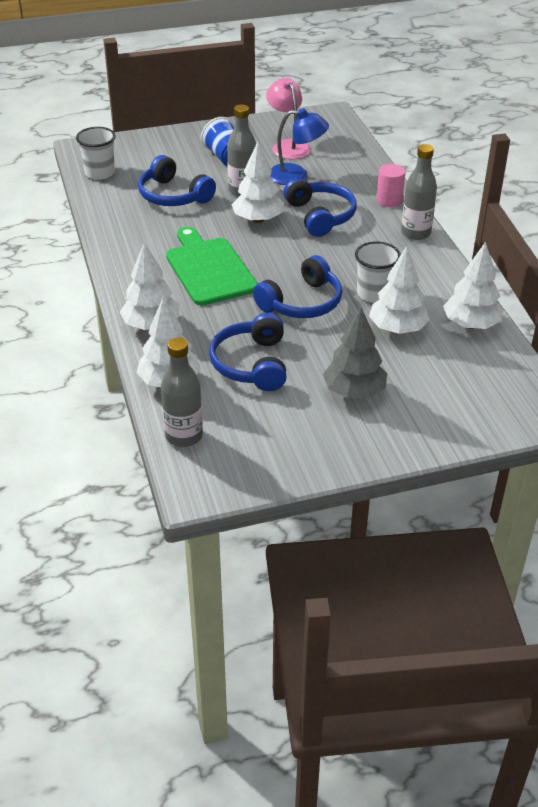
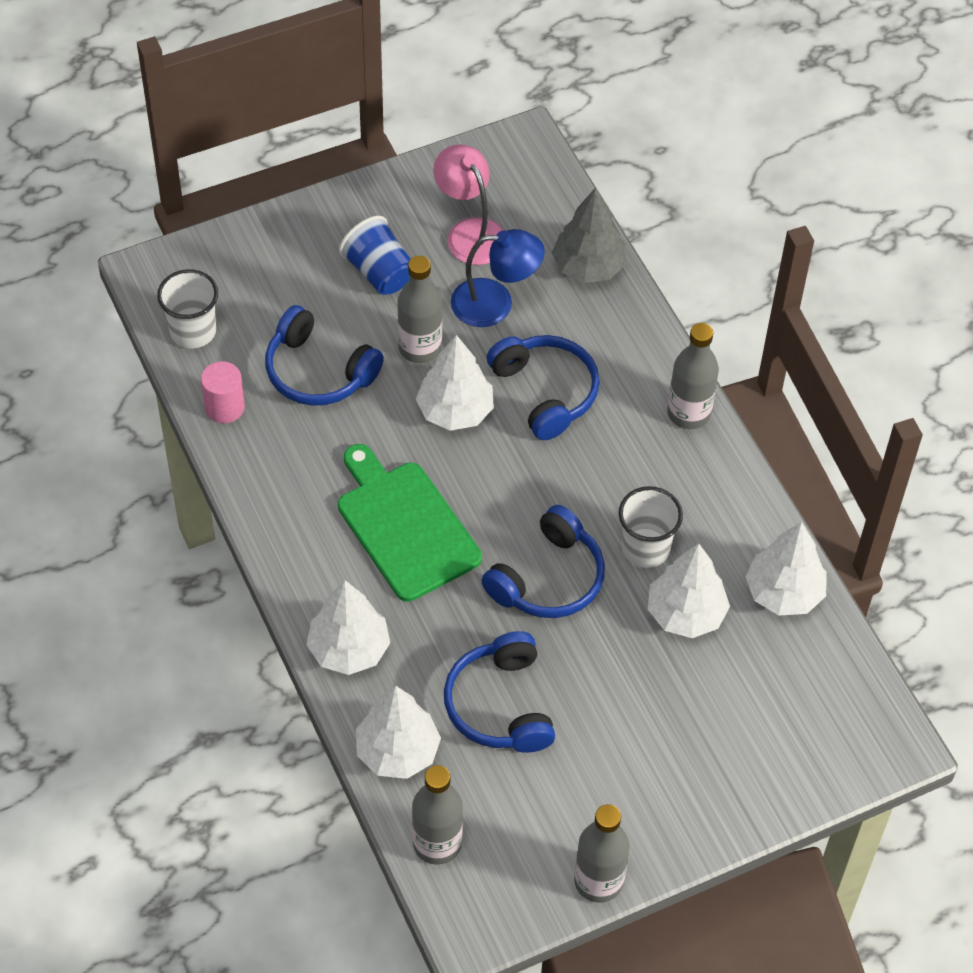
camera: 10 degrees left, 15 degrees up
(303, 471) = (598, 881): none -> grey bottle
(354, 392) = (643, 738): grey tree -> grey tree (588, 267)
(389, 200) = (641, 345): pink cylinder -> pink cylinder (224, 407)

